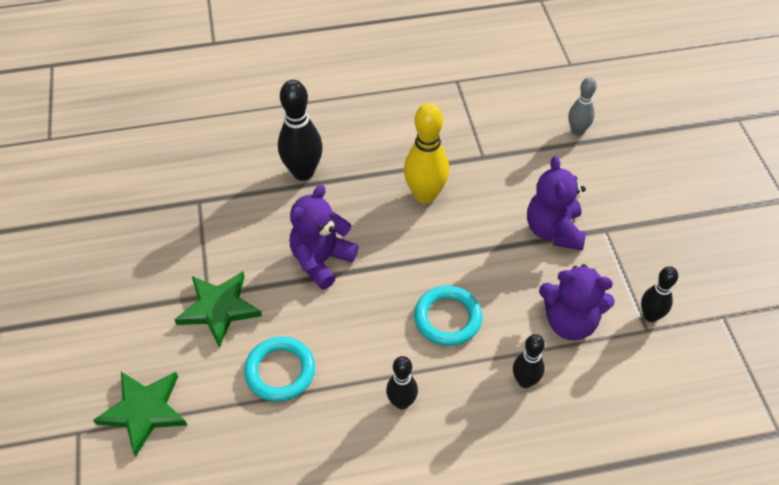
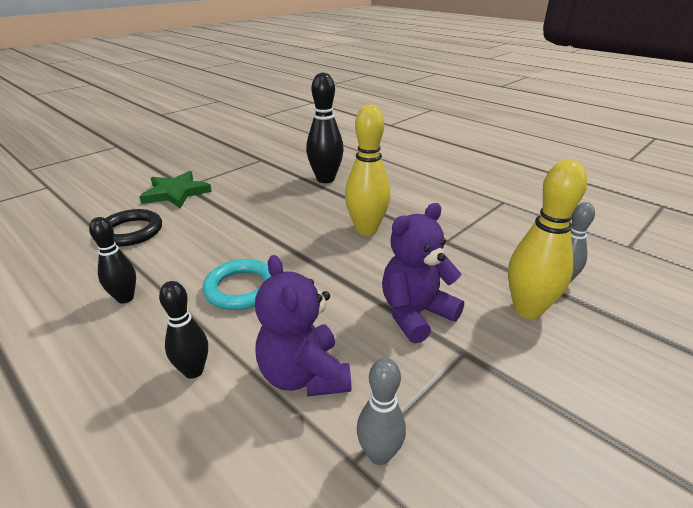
camera: 55 degrees right, 20 degrees down
(144, 411) = (72, 199): green star -> none
(280, 371) = (131, 232): turquoise ring -> black ring
(321, 260) = (252, 212): purple teddy bear -> none
(591, 170) = (527, 310): none -> yellow bowling pin
(650, 316) = (379, 454): black bowling pin -> grey bowling pin

